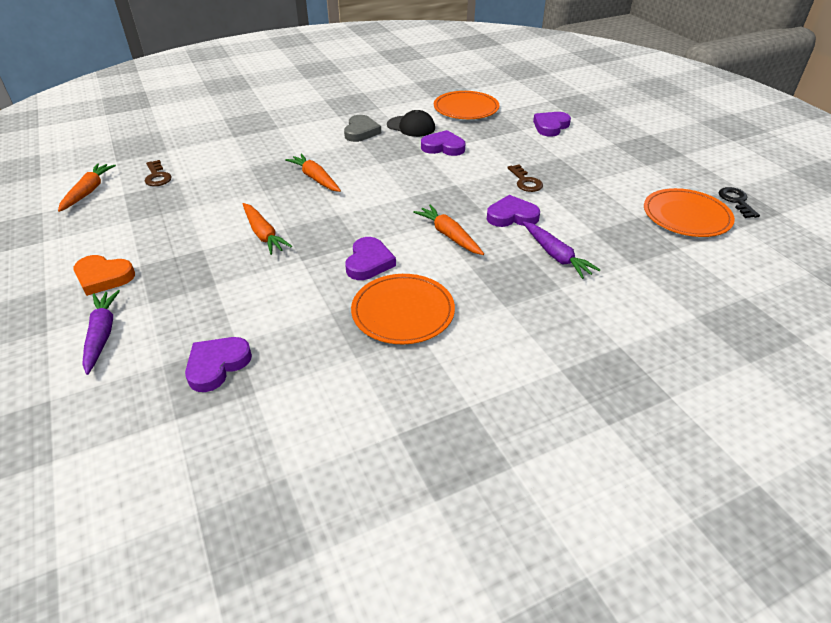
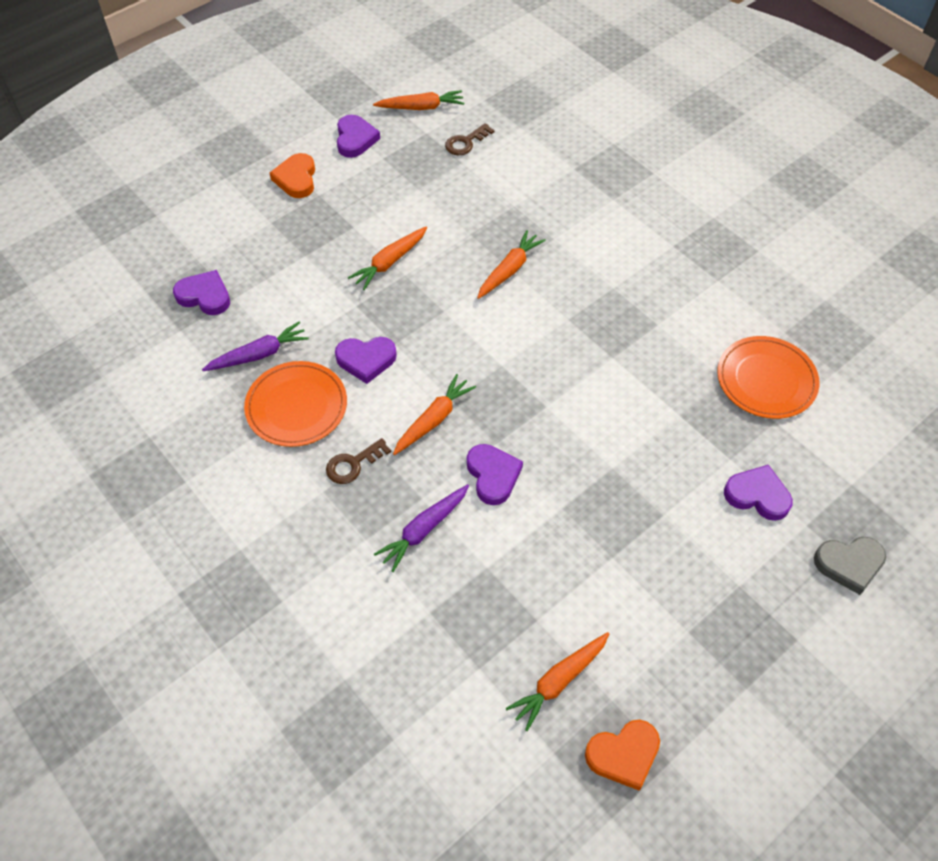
camera: 75 degrees right, 15 degrees up
(102, 335) = (226, 211): purple carrot -> purple carrot (259, 354)
(361, 132) = (639, 280): grey heart -> grey heart (849, 564)
(411, 126) = (678, 328): black cap -> none
(443, 147) = (635, 375): purple heart -> purple heart (355, 139)
(525, 181) = (580, 480): brown key -> brown key (353, 464)
(686, 216) = (559, 681): orange plate -> orange carrot
(736, 201) = (623, 755): black key -> orange heart

